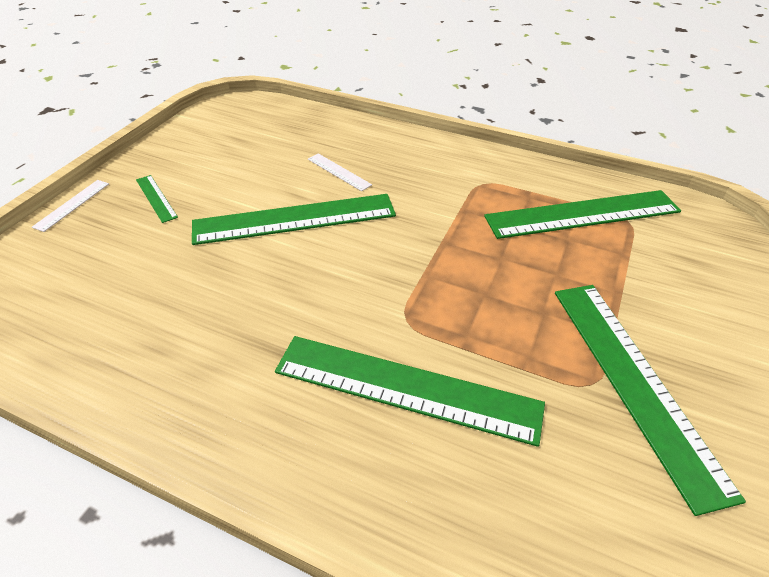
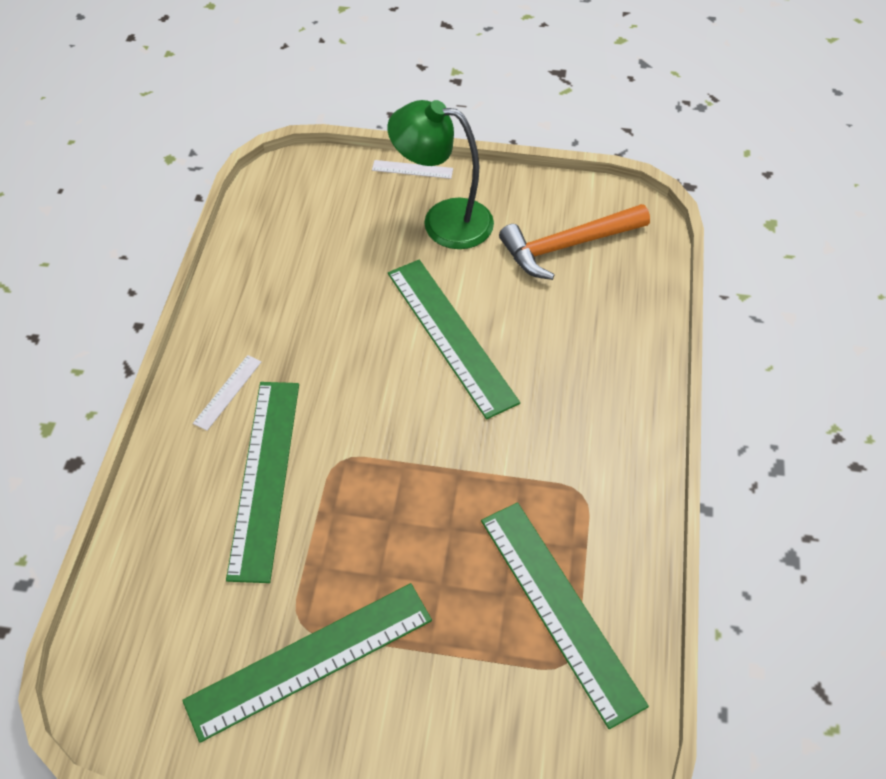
camera: 75 degrees right, 10 degrees up
(156, 198) = (443, 221): green ruler -> green lamp
(242, 140) = (568, 246): none -> orange hammer
(338, 172) = (545, 349): white ruler -> white ruler (227, 392)

